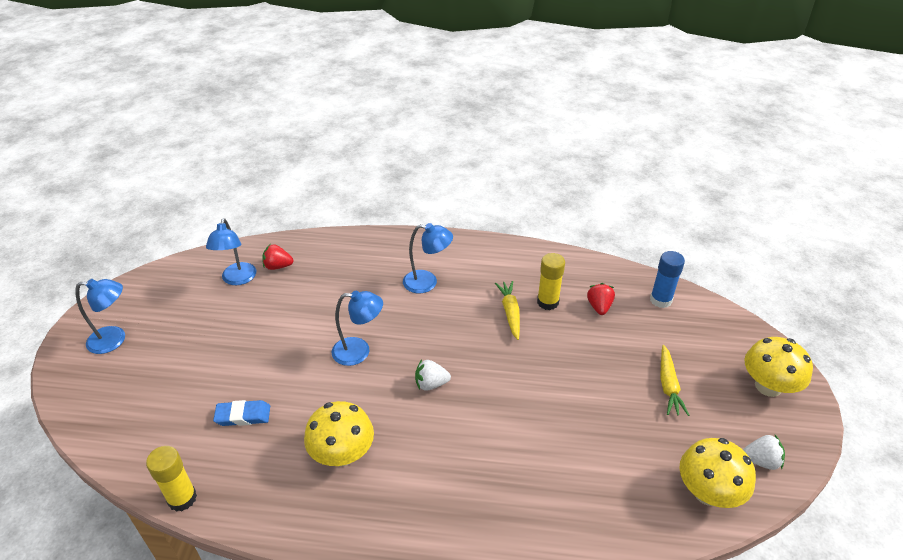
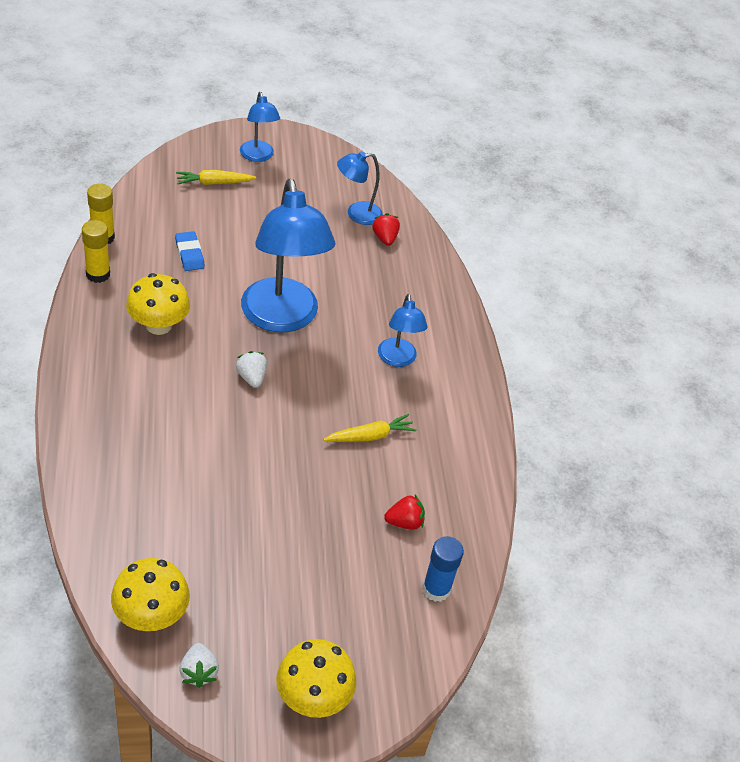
camera: 70 degrees right, 5 degrees up
(359, 351) = (282, 318): blue lamp -> blue lamp, size x2.00
(547, 302) = (398, 471): yellow glue stick -> yellow glue stick (98, 274)
(668, 385) = (292, 588): yellow carrot -> yellow carrot (214, 183)

